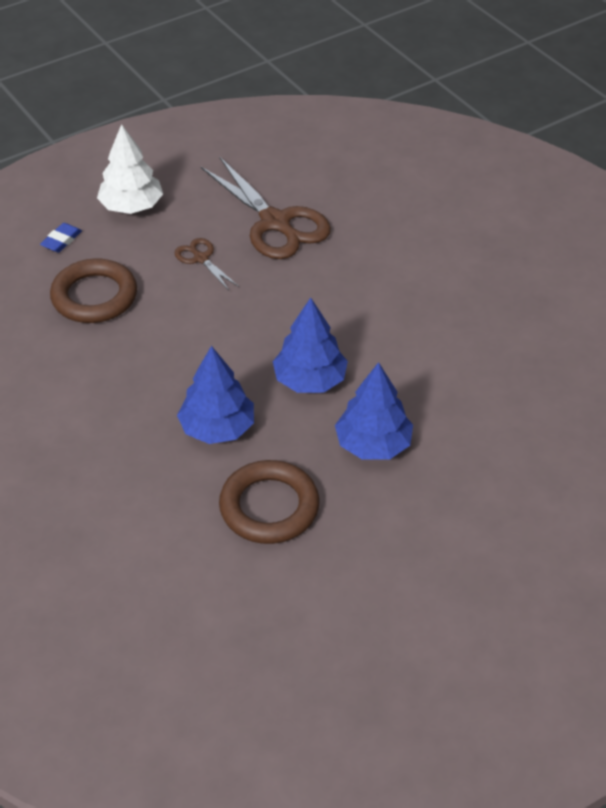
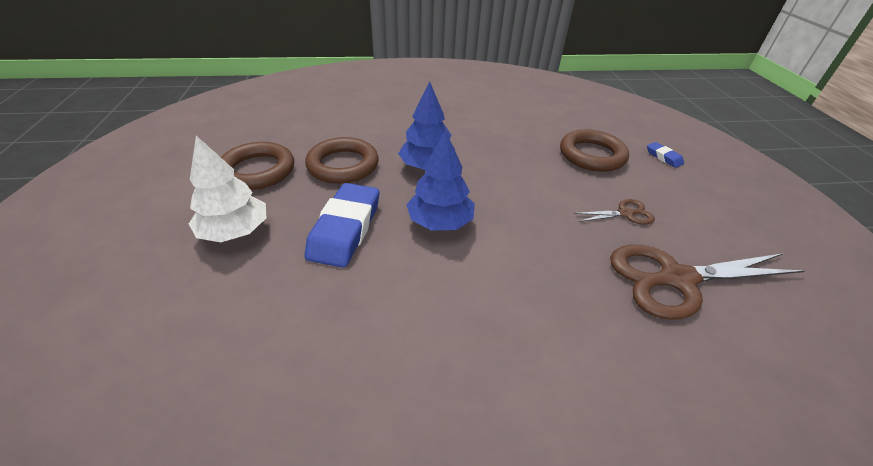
camera: 115 degrees right, 5 degrees down
(131, 206) = (709, 198): white tree -> white tree (235, 231)
(339, 584) = (257, 171): none -> brown ring
(373, 444) = (345, 229): blue tree -> blue eraser

